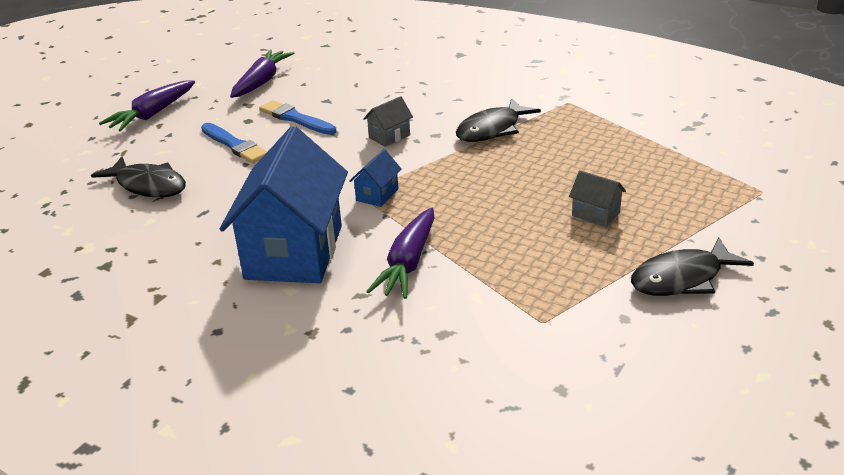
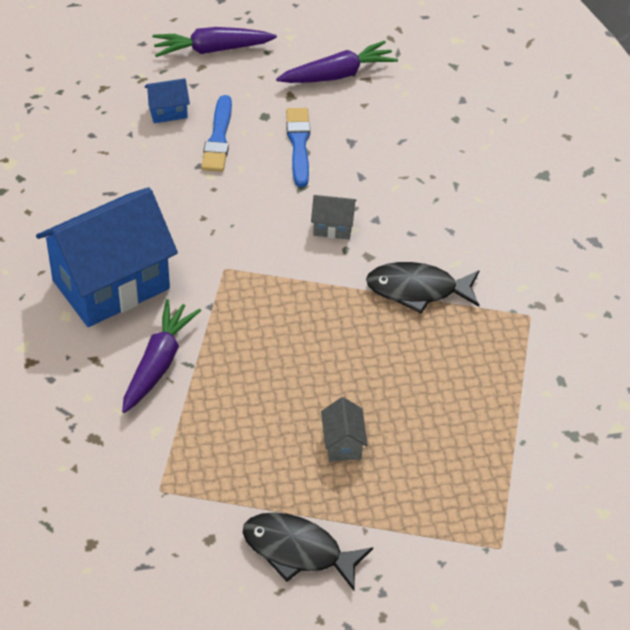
camera: 45 degrees right, 15 degrees up
(148, 185) = (112, 133): black fish -> none
(377, 195) = (234, 281): blue house -> blue house (168, 111)
(408, 263) = (158, 363): purple carrot -> purple carrot turned 135 degrees clockwise

